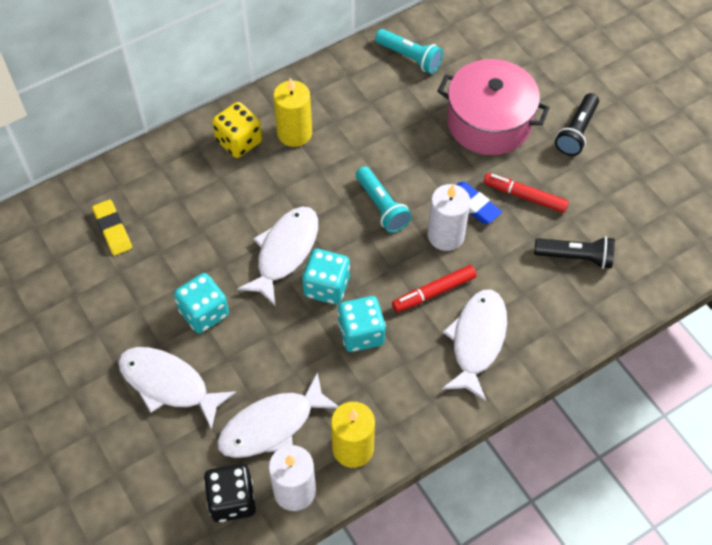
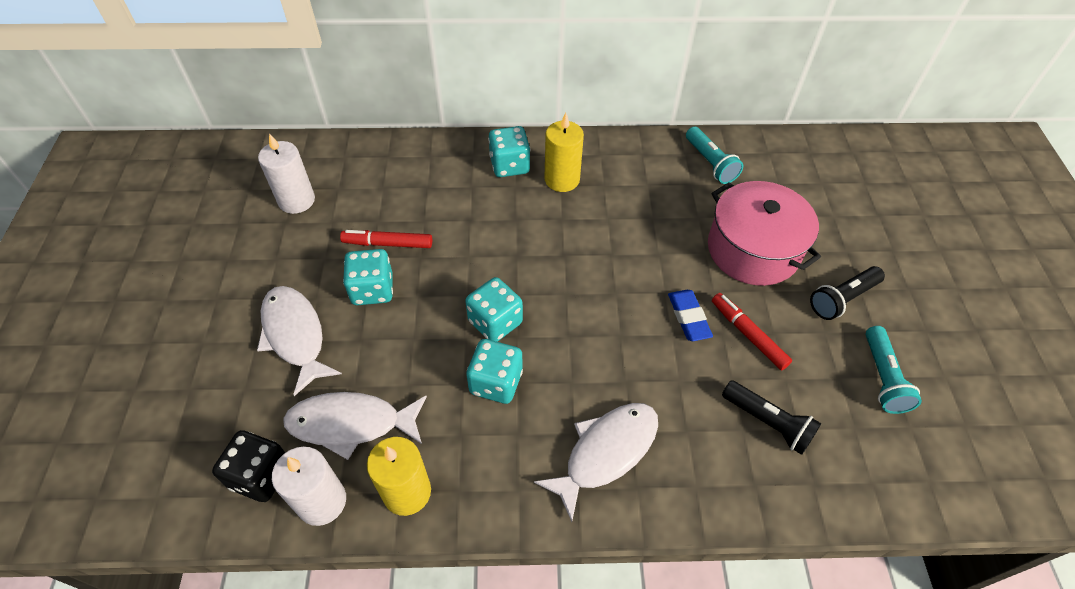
camera: 30 degrees right, 5 degrees down
(113, 230) = (355, 187): yellow eraser -> none
(239, 141) = (509, 165): yellow dice -> turquoise dice
(284, 252) = (480, 273): white fish -> none
(381, 206) = (597, 276): turquoise flashlight -> turquoise flashlight (882, 377)
(434, 292) = (594, 380): red marker -> red marker (388, 244)
(446, 235) = (642, 332): white candle -> white candle (296, 200)

